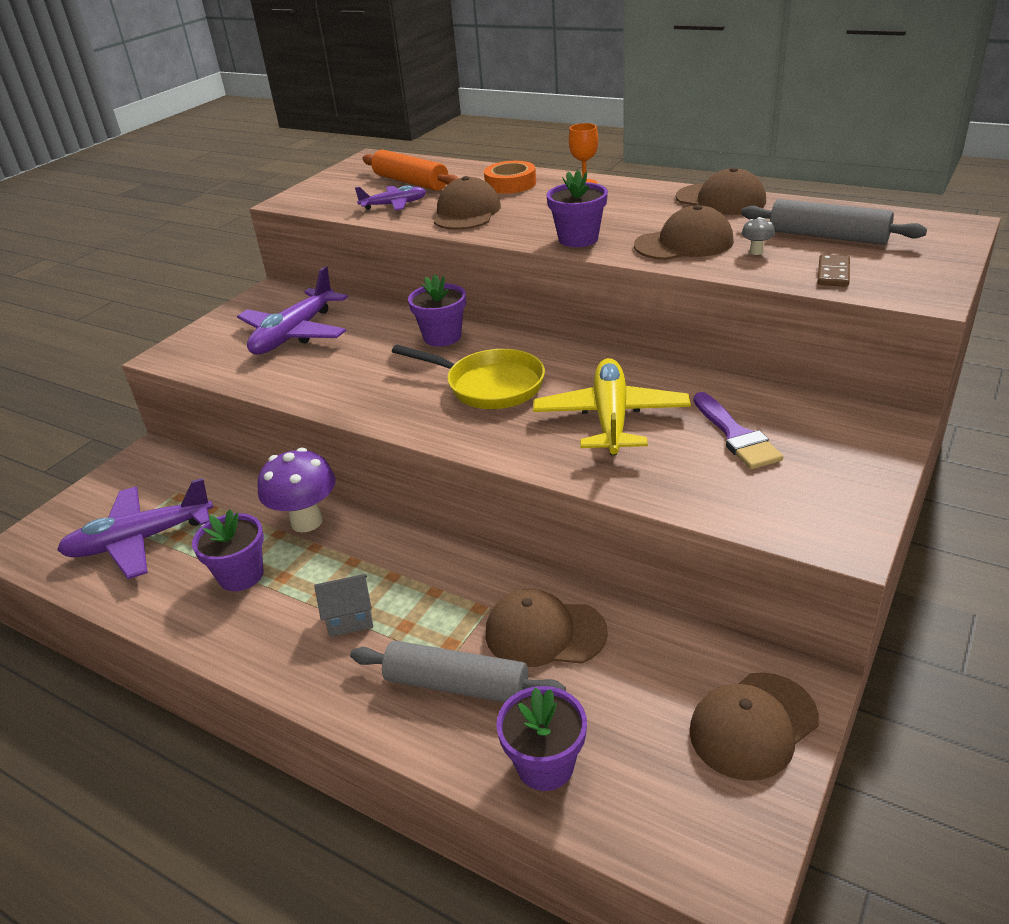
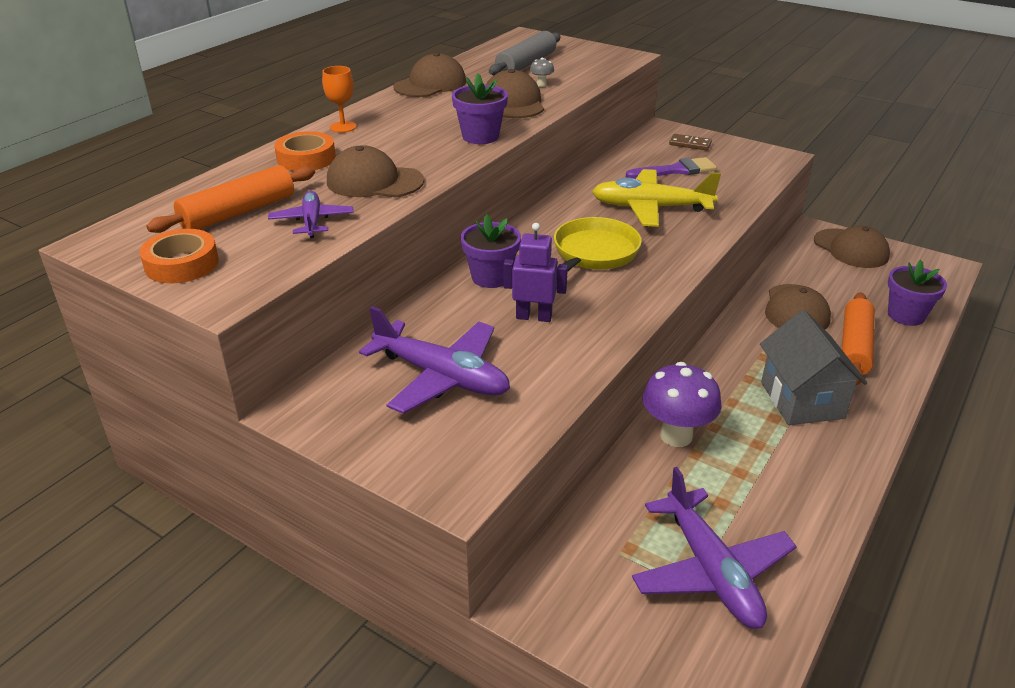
camera: 90 degrees left, 0 degrees up
(241, 575) = (758, 474): purple flower pot -> none
(337, 183) = (182, 264): none -> orange tape
(350, 619) = (802, 400): grey house -> grey house, size x1.86
(373, 363) = (534, 317): none -> purple robot
(457, 684) = (854, 347): grey rolling pin -> orange rolling pin
(833, 273) = (587, 70): brown domino -> brown domino (690, 144)

